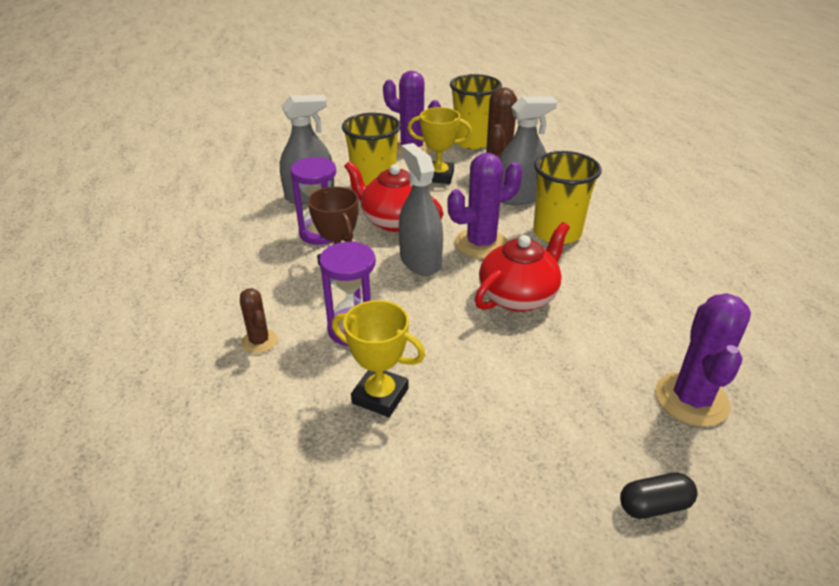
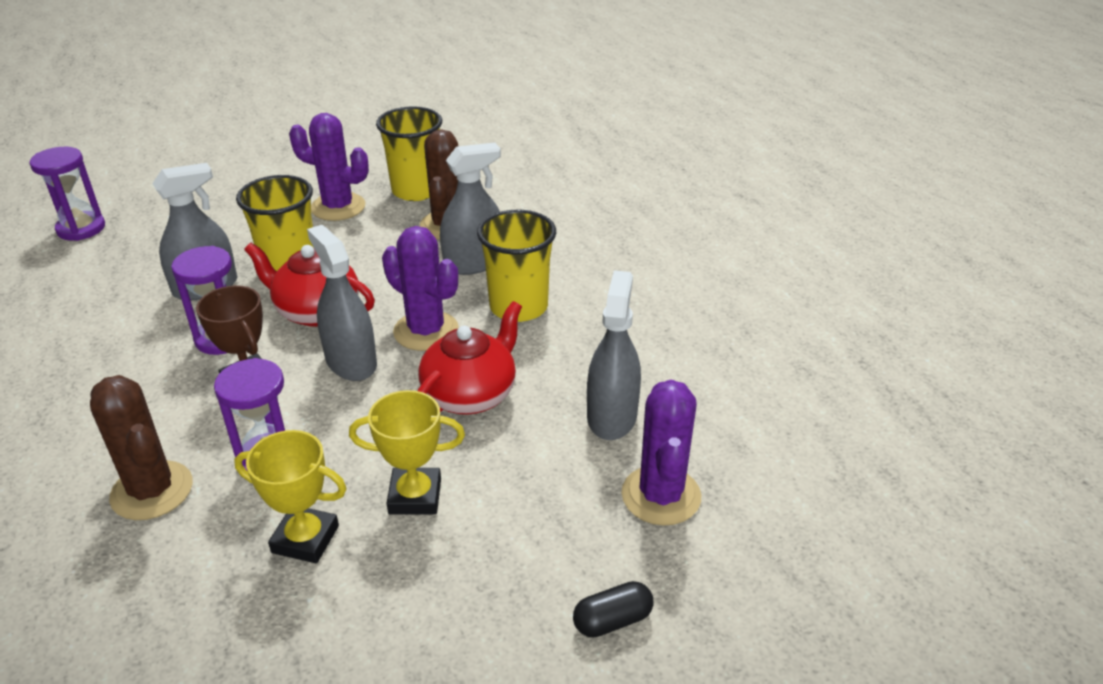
camera: 10 degrees left, 0 degrees up
(222, 148) = (81, 228): none -> purple hourglass
(259, 341) = (152, 491): brown cactus -> brown cactus, size x1.81
(438, 176) = (373, 244): yellow trophy -> yellow trophy (415, 496)
(481, 244) = (426, 331): purple cactus -> purple cactus turned 75 degrees clockwise
(641, 327) = (611, 416): none -> grey spray bottle

